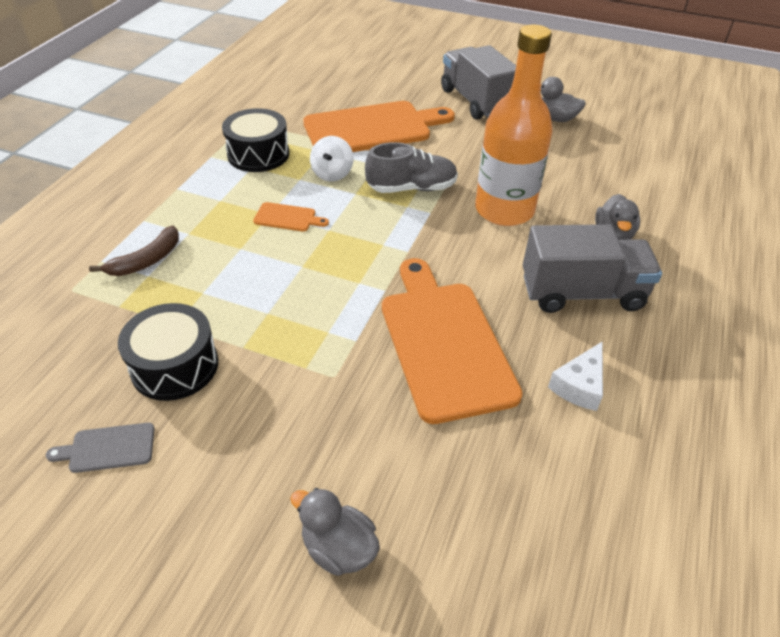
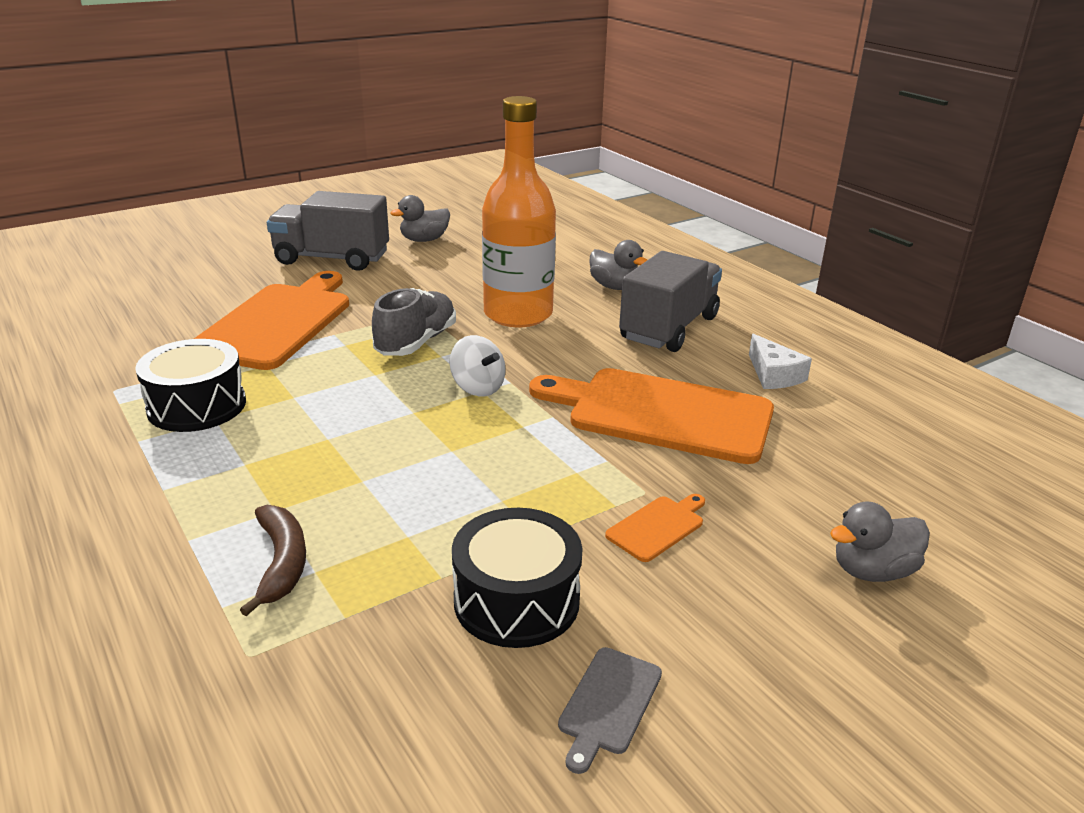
camera: 55 degrees left, 15 degrees down
(287, 218) = (353, 429): orange cutting board -> orange cutting board (657, 527)
(332, 174) = (318, 374): white spinning top -> white spinning top (478, 388)

